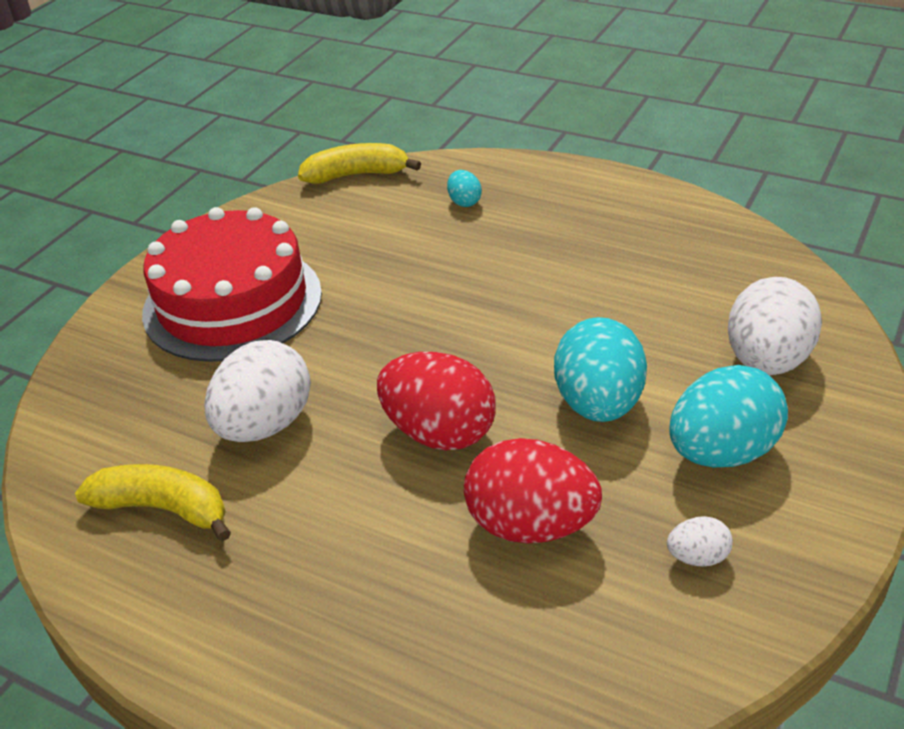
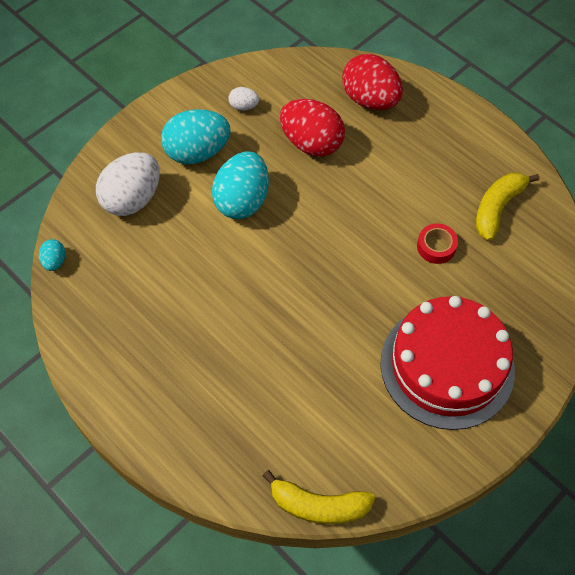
camera: 165 degrees left, 20 degrees up
(163, 509) = (497, 208): yellow banana -> yellow banana turned 90 degrees clockwise
(265, 425) = (436, 247): white egg -> red tape
(439, 432) = (337, 210): red egg -> red egg (370, 99)
(464, 202) = (241, 426): turquoise egg -> turquoise egg (55, 261)

